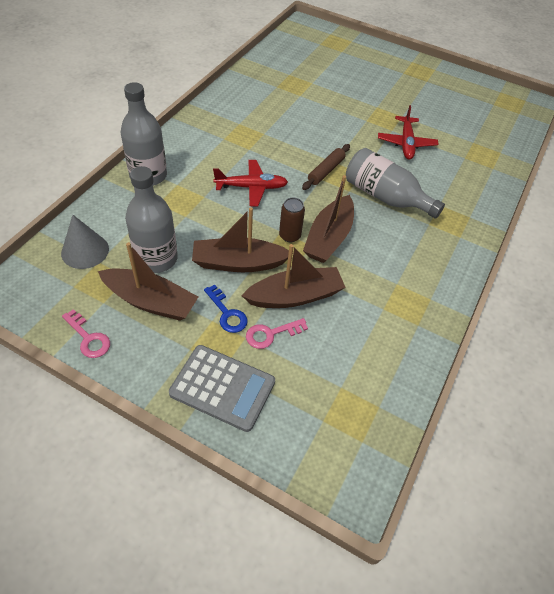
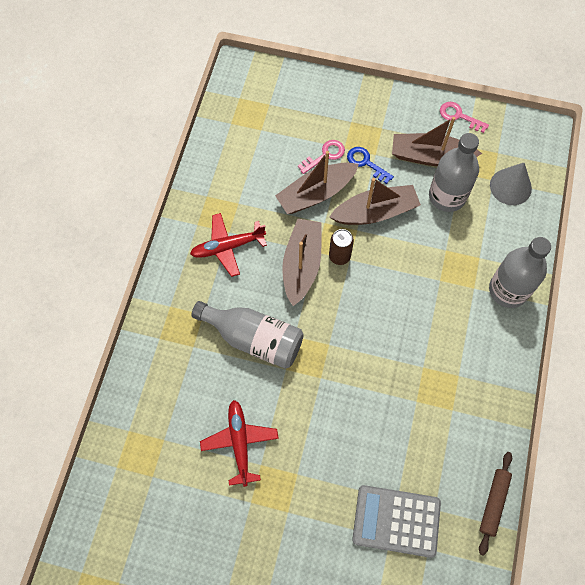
camera: 170 degrees right, 15 degrees up
(222, 388) = (346, 107): grey calculator -> grey calculator (396, 521)
(251, 187) = (398, 307): red plane -> red plane (228, 247)
(326, 171) = (326, 359): brown rolling pin -> brown rolling pin (493, 503)

